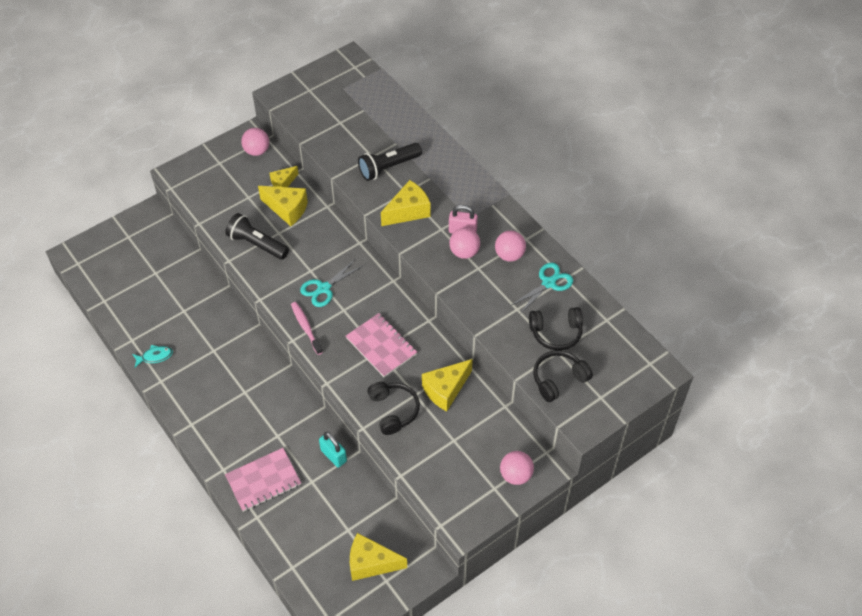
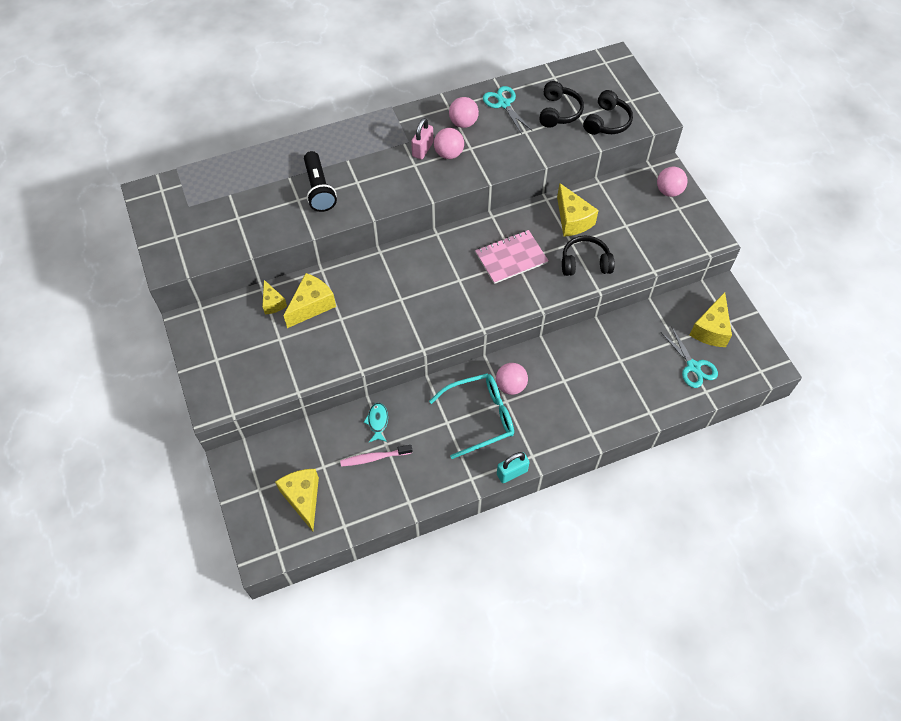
camera: 75 degrees left, 5 degrees up
(155, 356) = (438, 480): turquoise fish -> turquoise fish (377, 422)
(224, 375) = (480, 417): none -> turquoise glasses
(257, 151) = (215, 320): pink ball -> pink ball (510, 386)
(257, 244) = (348, 341): black flashlight -> none
(263, 481) = (611, 400): pink notebook -> none
(306, 327) = (471, 315): pink toothbrush -> pink toothbrush (374, 458)
(324, 288) = (427, 291): turquoise scissors -> turquoise scissors (693, 366)
(333, 455) = (596, 337): turquoise padlock -> turquoise padlock (512, 472)
(408, 211) = (383, 185): yellow cheese -> yellow cheese (303, 498)
(558, 379) = (607, 122): black headphones -> black headphones turned 135 degrees counterclockwise

